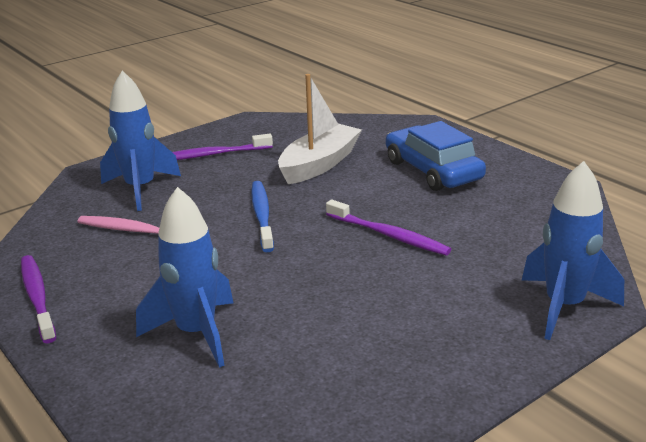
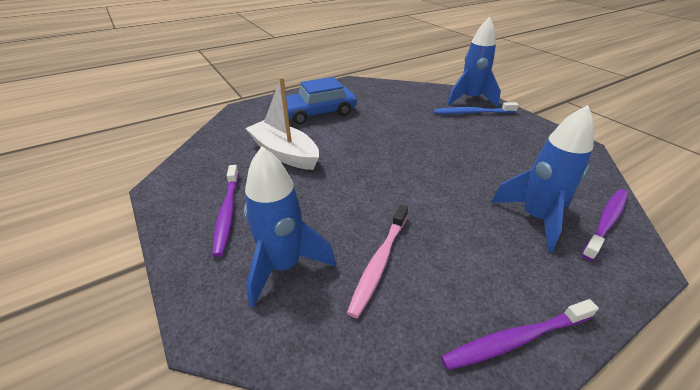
camera: 85 degrees left, 10 degrees up
(262, 215) = (363, 184): blue toothbrush -> blue toothbrush (471, 113)
(389, 235) = (400, 135): purple toothbrush -> purple toothbrush (606, 221)

